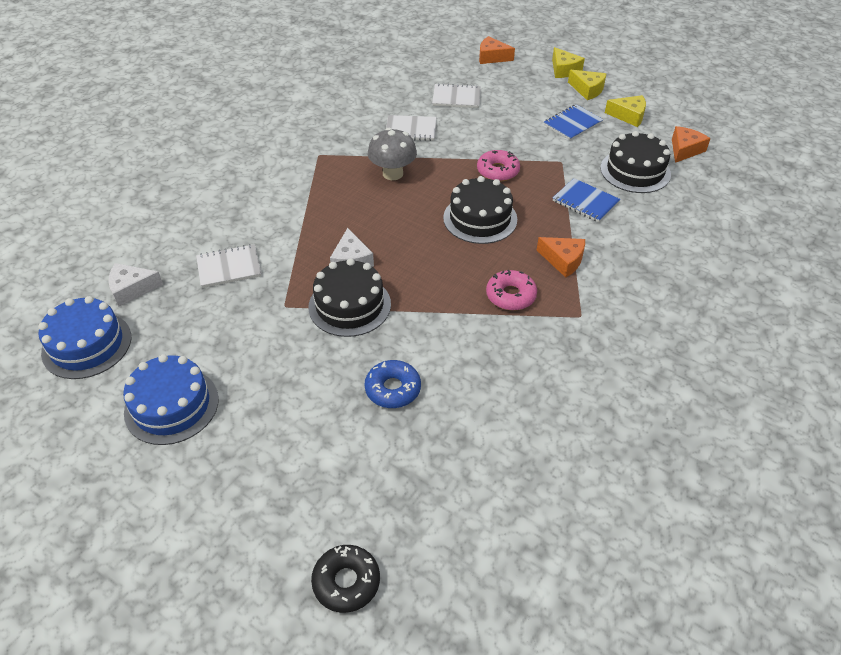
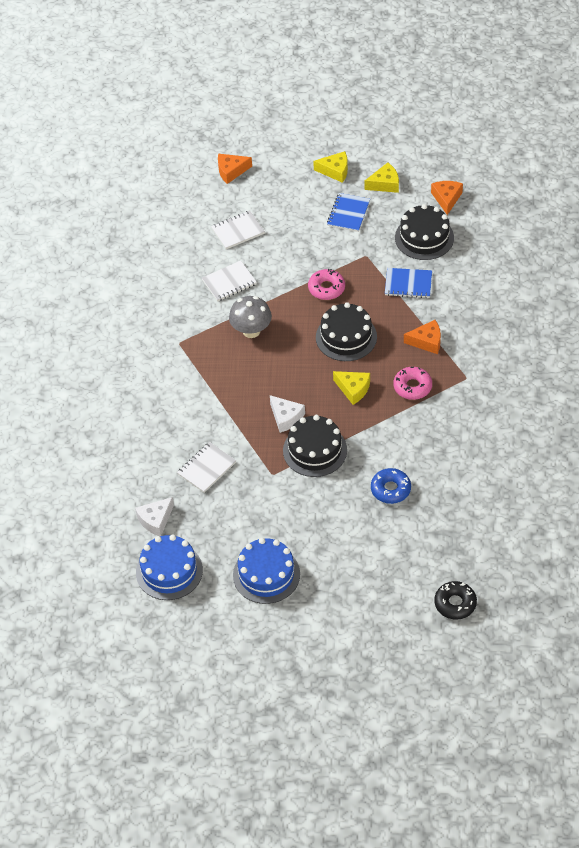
camera: 30 degrees left, 5 degrees up
(564, 70) = (301, 157): yellow cheese -> yellow cheese (353, 389)

